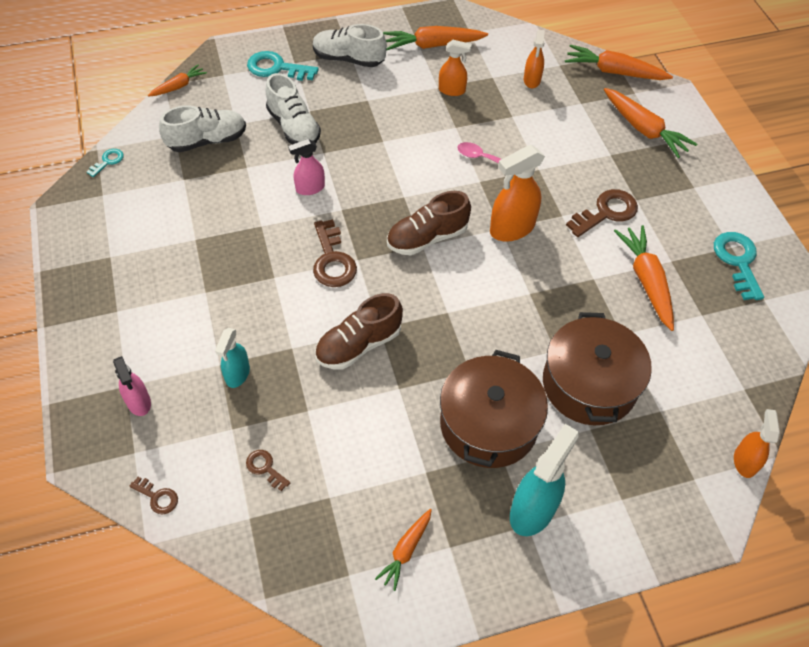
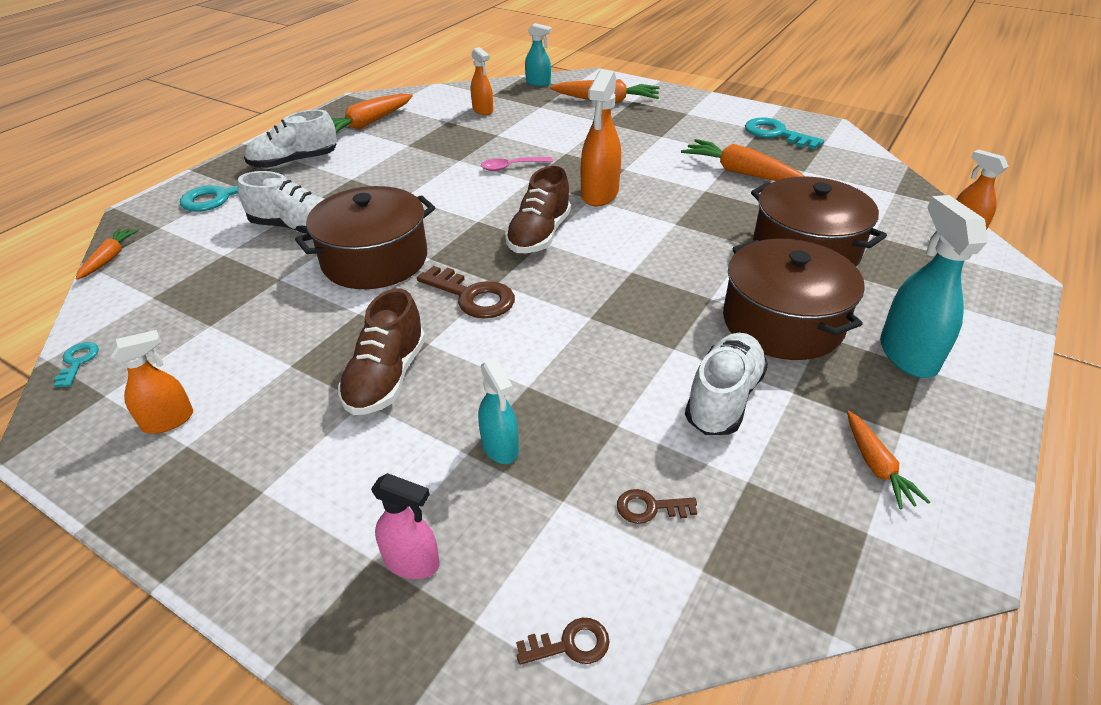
camera: 40 degrees left, 15 degrees down
(207, 141) = (203, 282): white shoe -> white shoe (723, 398)
(310, 188) = (375, 260): pink spray bottle -> brown pot
(359, 345) = (590, 341): brown shoe -> brown shoe (386, 378)
(452, 90) = (423, 141): orange spray bottle -> orange spray bottle (168, 420)
(606, 212) = (653, 152): brown key -> none
(614, 72) = (538, 83): orange carrot -> turquoise spray bottle

